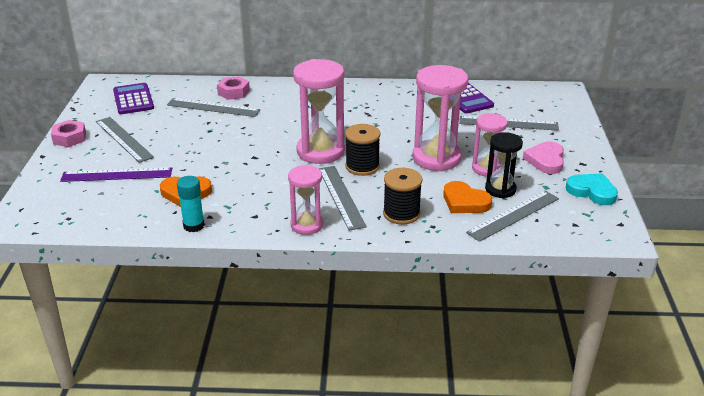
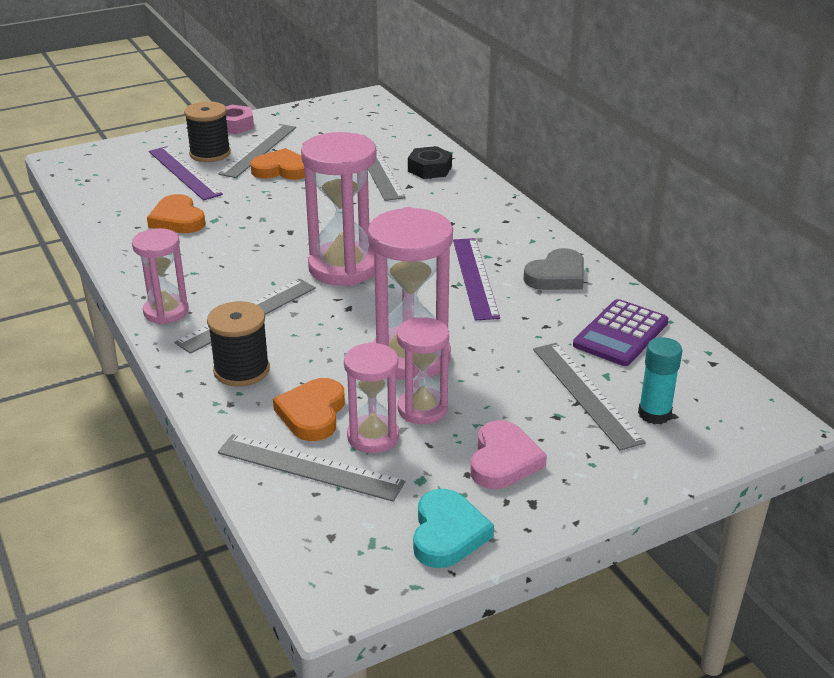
camera: 60 degrees right, 0 degrees up
(133, 99) = (347, 124): purple calculator -> none
(166, 138) = (281, 170): none -> orange heart
(194, 226) = (117, 246): turquoise glue stick -> turquoise glue stick (654, 414)
(233, 92) = (429, 169): pink nut -> black nut
(362, 166) = (334, 307): black spool -> black spool (210, 153)
(374, 117) = (475, 277): none -> purple ruler
(396, 96) = (557, 276): none -> grey heart
(500, 189) = (373, 437): black hourglass -> pink hourglass
(546, 160) = (503, 460): pink heart -> pink heart turned 120 degrees clockwise

